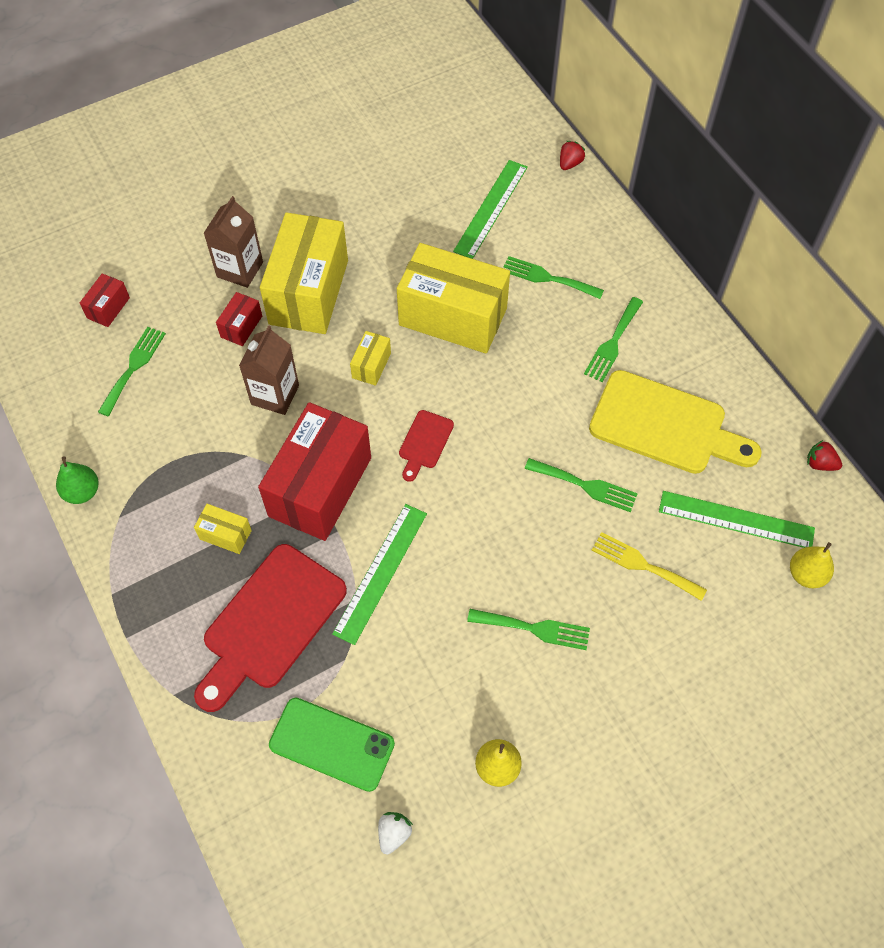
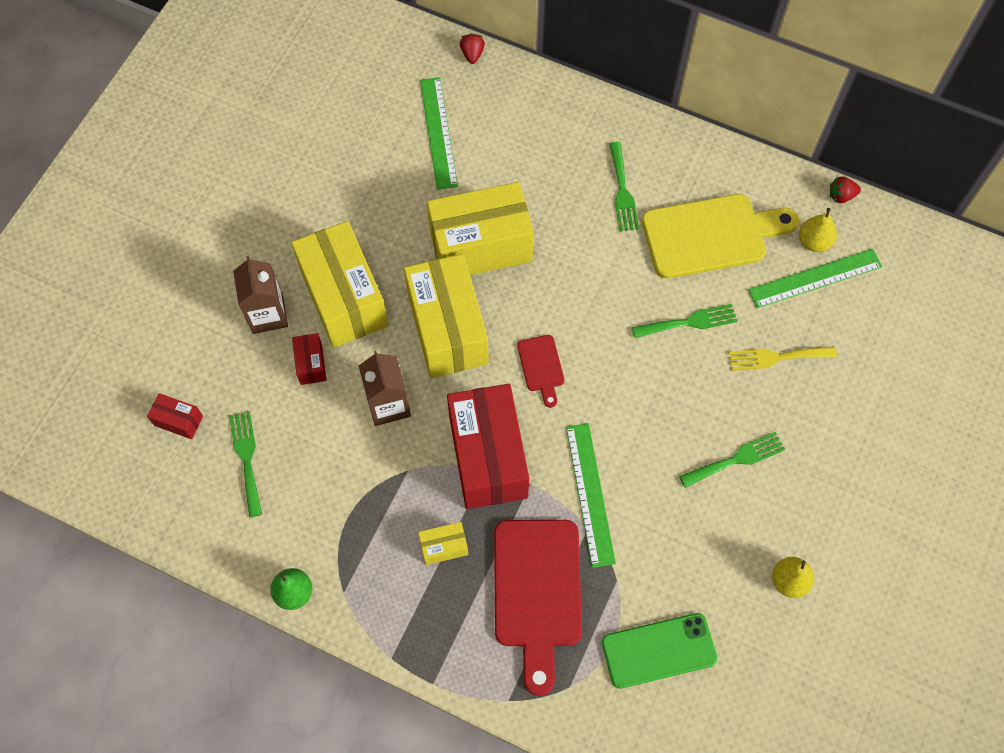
camera: 35 degrees left, 5 degrees up
(108, 308) = (178, 421): red box -> red box turned 60 degrees counterclockwise
(371, 365) = (447, 329): yellow box -> yellow box, size x2.34
(394, 833) = (755, 682): white strawberry -> none
(547, 278) = (530, 166): green fork -> none
(806, 574) = (891, 289): yellow pear -> yellow pear (814, 242)

